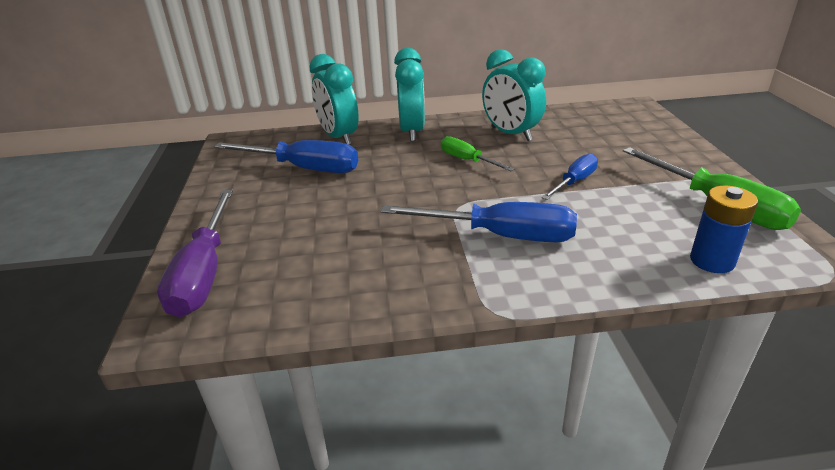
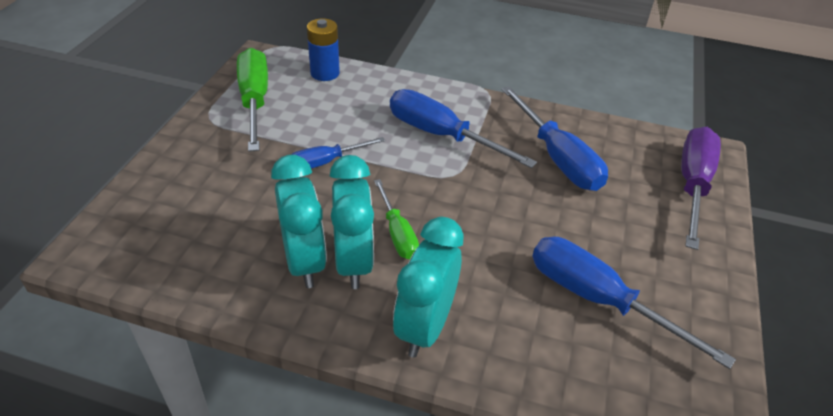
camera: 160 degrees left, 10 degrees up
(339, 137) = (537, 361): turquoise clock -> turquoise clock (353, 262)
(363, 253) = (557, 157): none -> blue screwdriver

